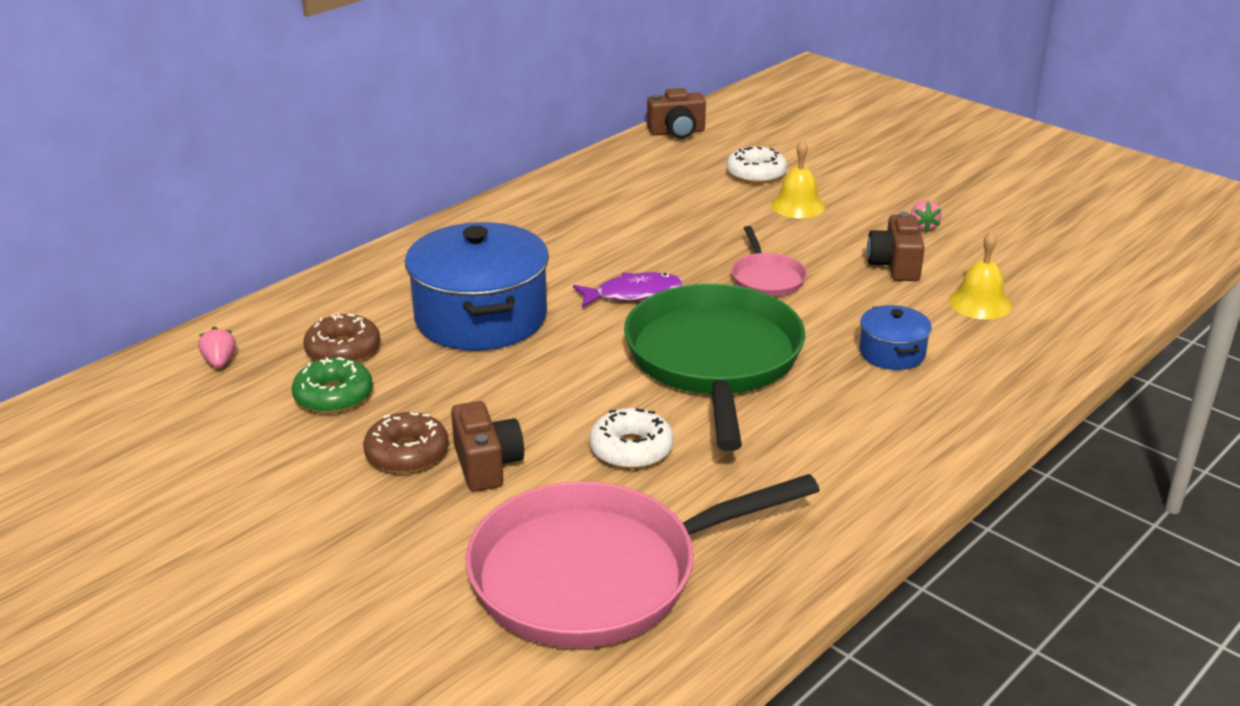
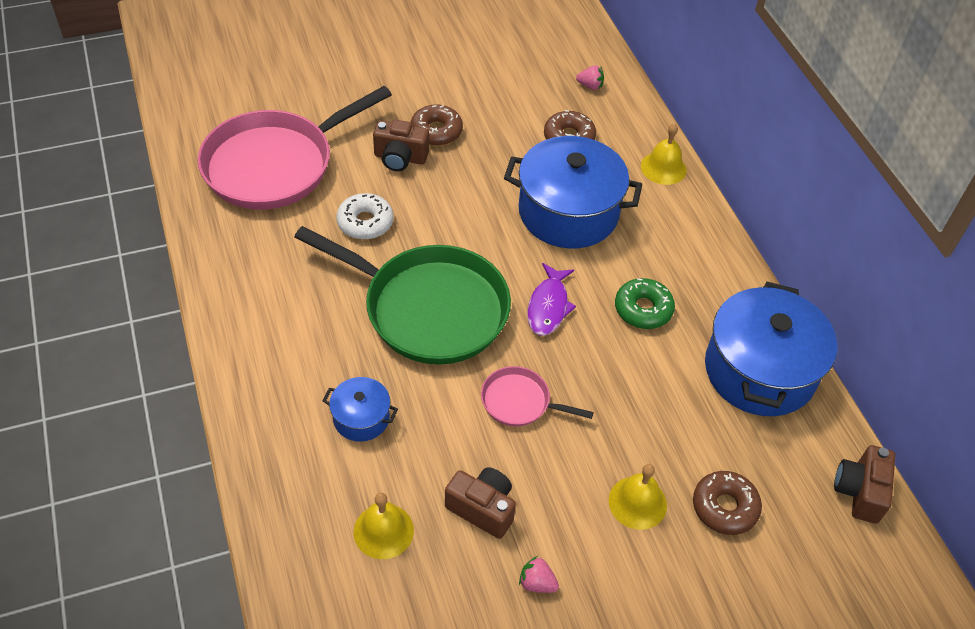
camera: 115 degrees right, 20 degrees up
(333, 396) = (518, 120): green donut -> green donut (643, 309)
(353, 279) = (663, 168): none -> yellow bell
(596, 574) = (275, 164): pink pan -> pink pan turned 135 degrees counterclockwise
(599, 184) = (759, 370): none -> blue pot
(756, 174) = (724, 507): white donut -> brown donut

